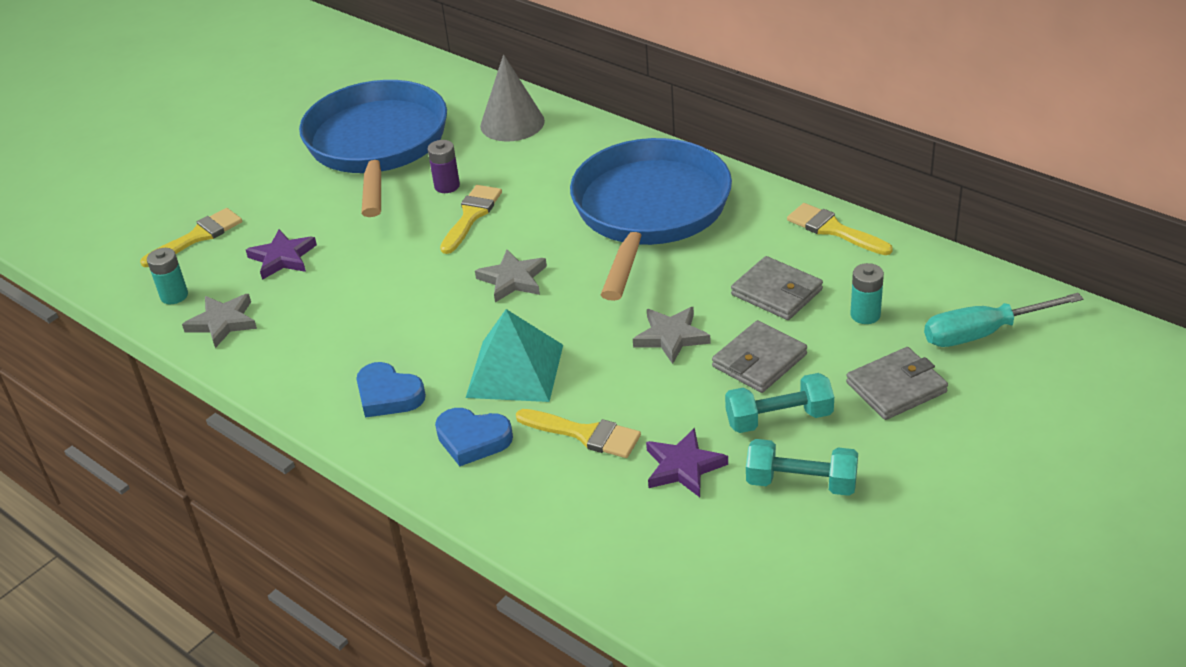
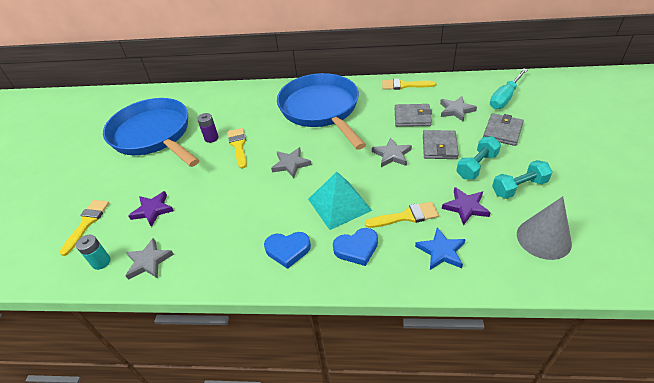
camera: 35 degrees left, 5 degrees up
(512, 123) = (215, 100): grey cone -> grey cone (543, 238)
(576, 503) = (441, 251): none -> blue star
(865, 315) = (456, 110): turquoise battery -> grey star

